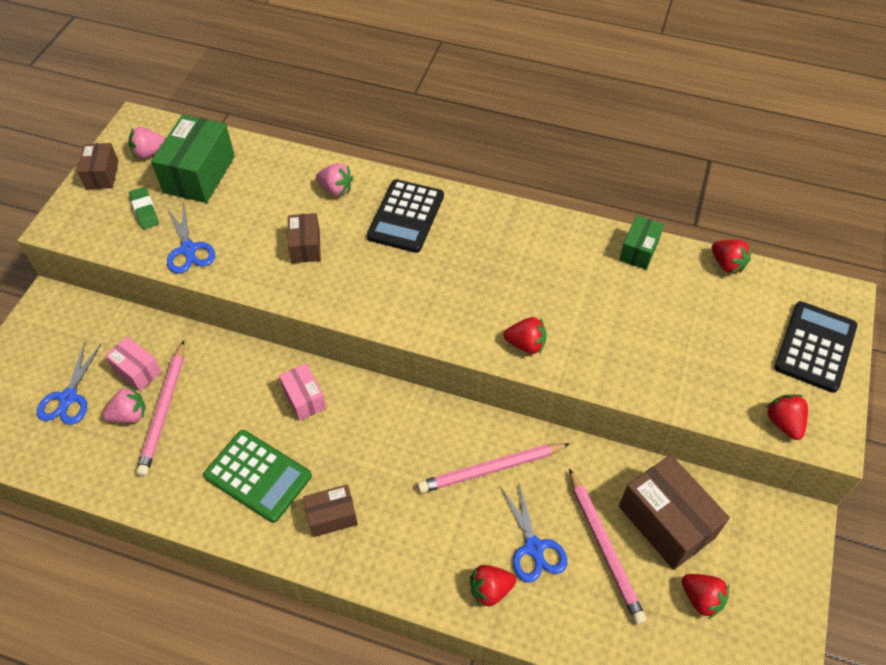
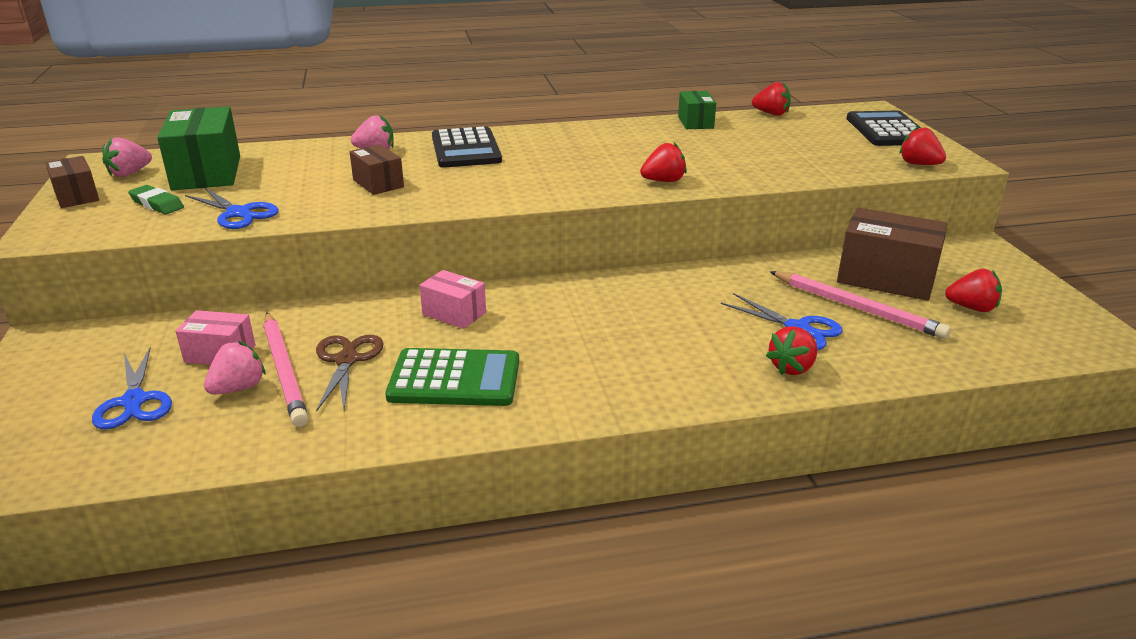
camera: 30 degrees left, 25 degrees down
(206, 418) = (346, 360): none -> brown scissors
(332, 516) = (572, 378): brown box -> none
(491, 469) = (699, 297): pink pencil -> none

